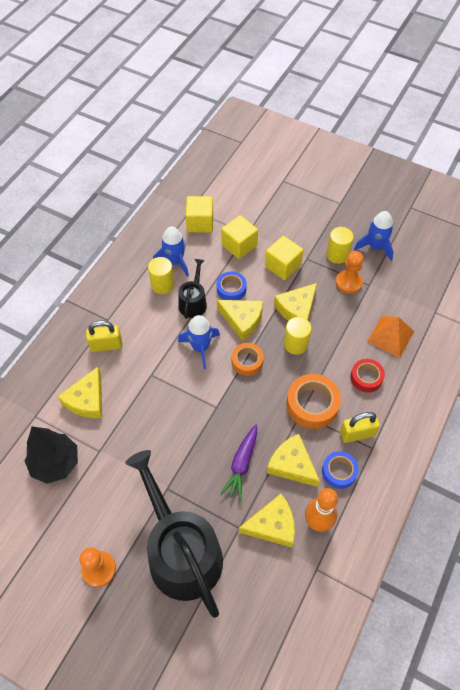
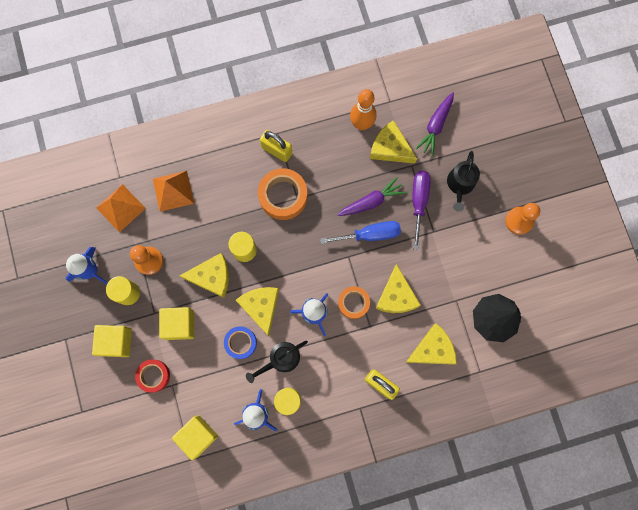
camera: 135 degrees left, 20 degrees up
(181, 551) = (460, 185): black watering can -> black watering can, size x0.48
(202, 501) = (419, 202): none -> purple screwdriver
(216, 438) = (370, 235): none -> blue screwdriver
(239, 245) = (191, 379): yellow cube -> yellow cube (116, 342)
(247, 361) = (292, 270): orange tape -> orange tape (353, 303)
(254, 586) = (435, 126): none -> purple carrot
(291, 465) = (340, 171): yellow cheese -> yellow cheese (396, 296)
(339, 471) = (315, 139): blue tape -> none
(366, 378) = (226, 179): red tape -> red tape (154, 375)
(408, 295) = (120, 208): none -> orange pyramid

